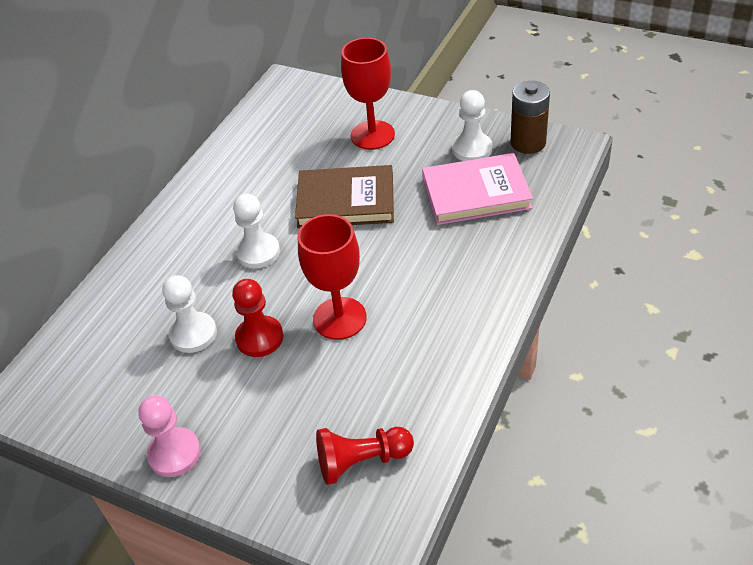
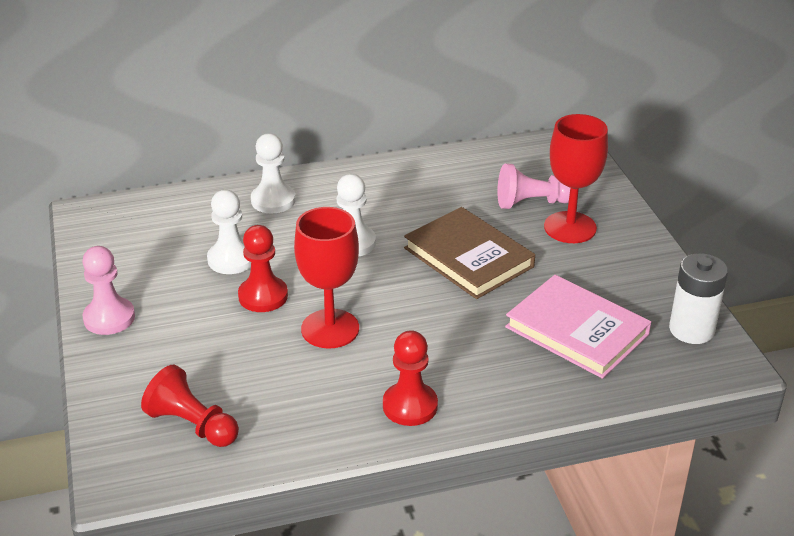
camera: 45 degrees right, 10 degrees down
(326, 137) = (532, 203): none -> pink pawn
(465, 319) = (410, 406): none -> red pawn
(472, 149) = (633, 297): white pawn -> white pawn (273, 200)
(528, 143) = (691, 330): brown battery -> white battery

